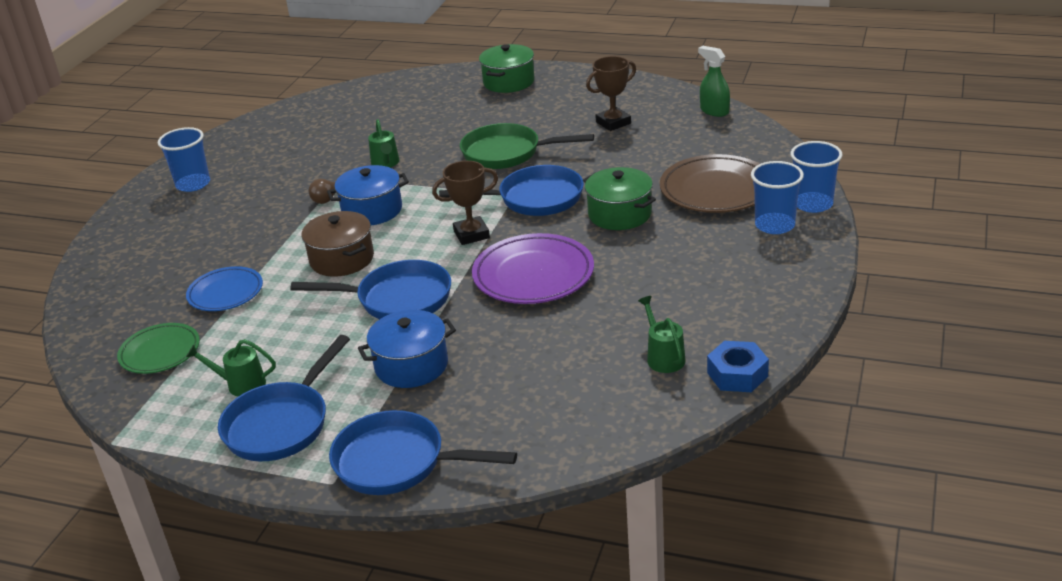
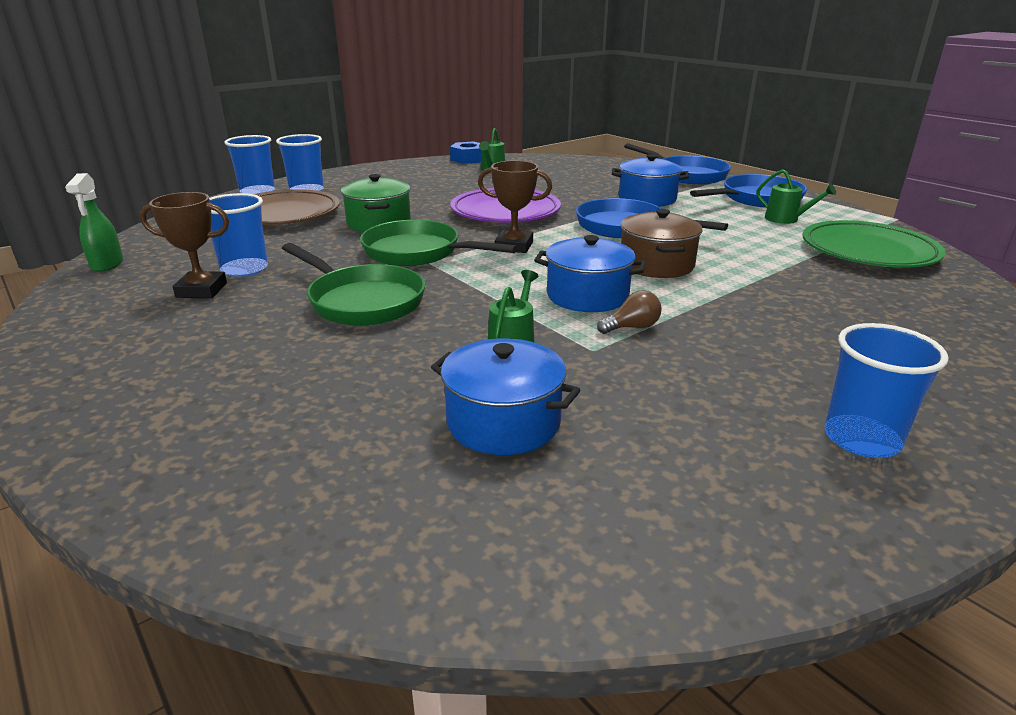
camera: 150 degrees left, 5 degrees down
(160, 352) = (868, 252): green plate -> green plate, size x1.58
(225, 293) = (797, 274): blue plate -> none
(355, 134) = (503, 422): none -> blue pot
(508, 82) = (136, 416): green pot -> none
(534, 199) = (418, 252): blue pan -> green pan
(623, 142) = (244, 269): none -> blue cup

